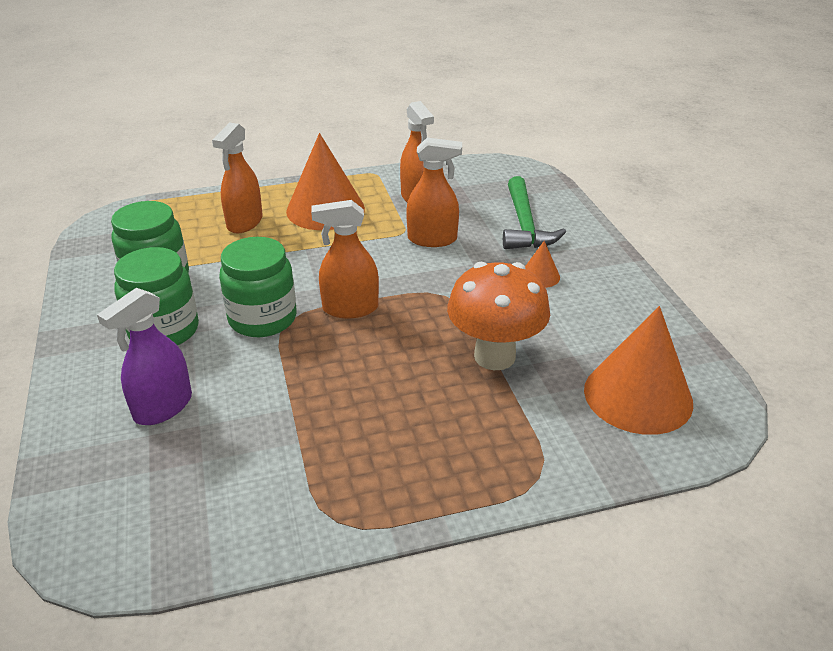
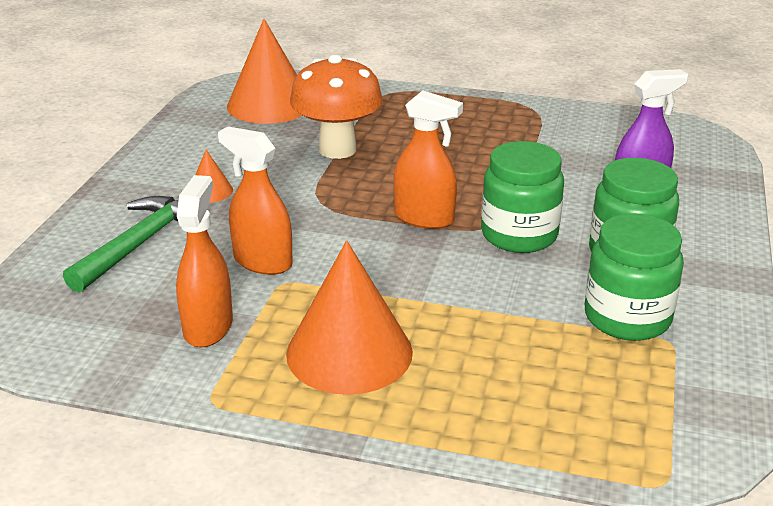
camera: 150 degrees left, 5 degrees down
(244, 222) = (478, 369): orange spray bottle -> none

